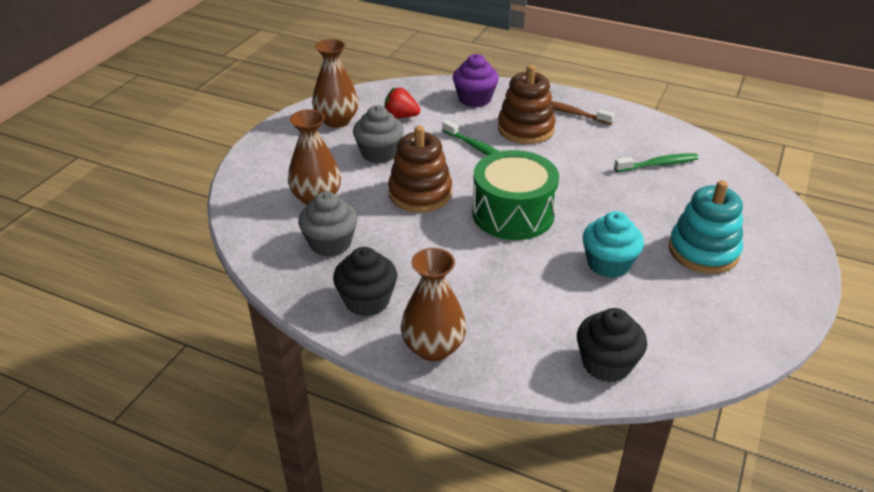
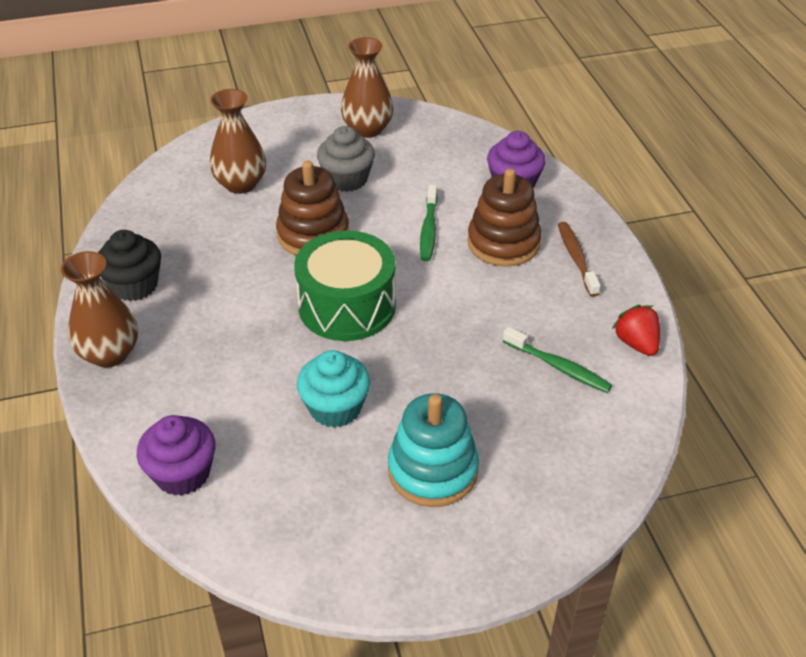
camera: 50 degrees right, 5 degrees up
(330, 243) = (188, 225): grey cupcake -> none
(401, 116) = (422, 158): red strawberry -> red strawberry (636, 343)
(606, 364) = (182, 474): black cupcake -> purple cupcake

